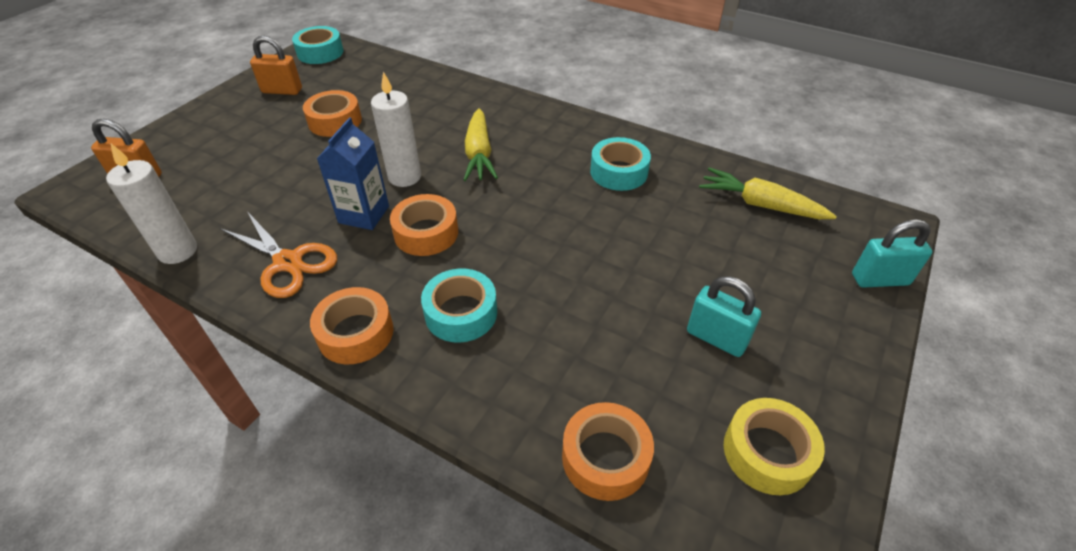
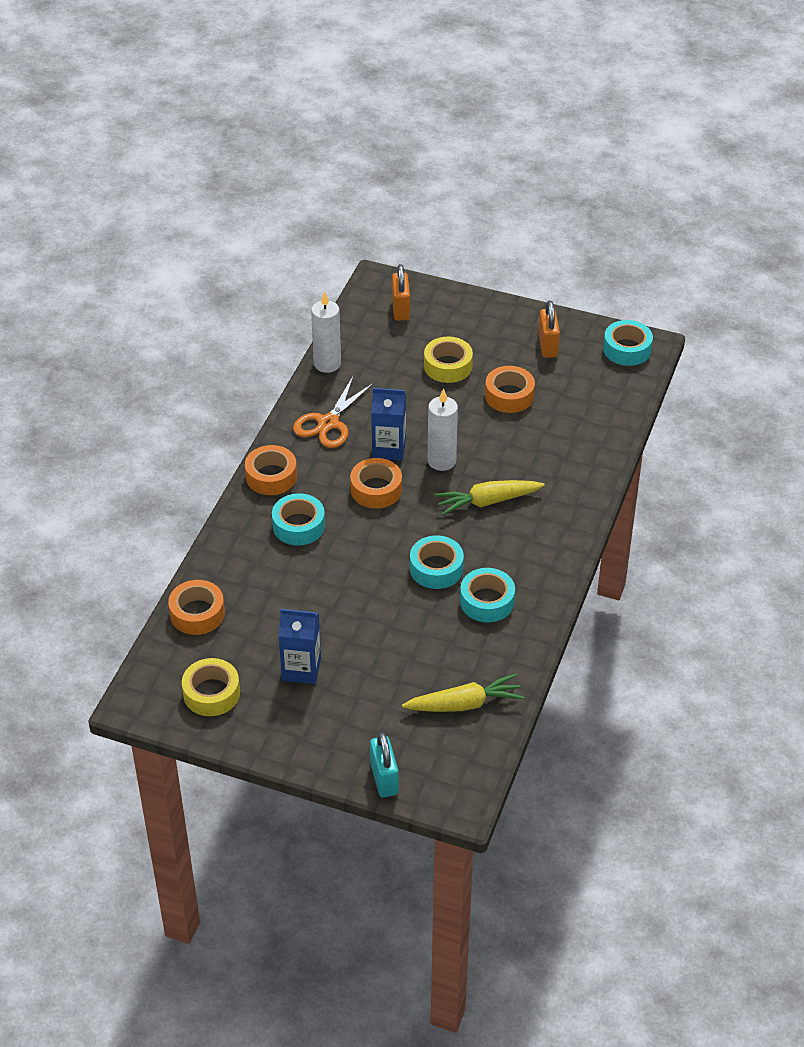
camera: 80 degrees right, 0 degrees up
(261, 155) = (448, 366): none -> yellow tape
(565, 201) = (436, 568): none -> turquoise tape
(716, 338) = (301, 669): turquoise padlock -> blue carton
(760, 205) = (464, 704): yellow carrot -> yellow carrot turned 60 degrees clockwise

